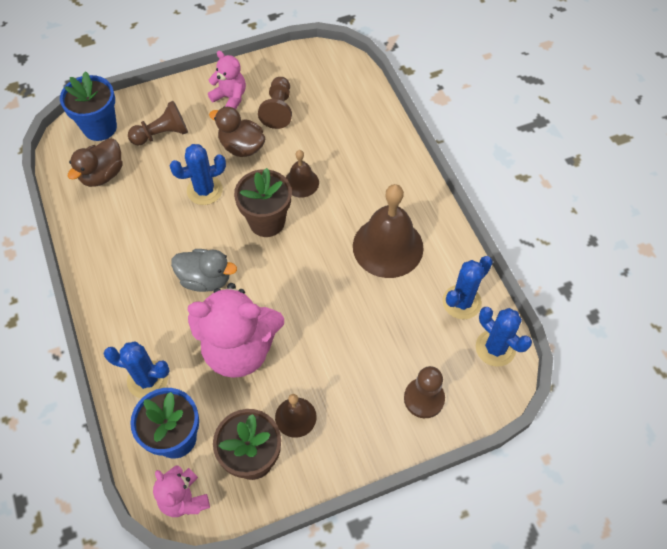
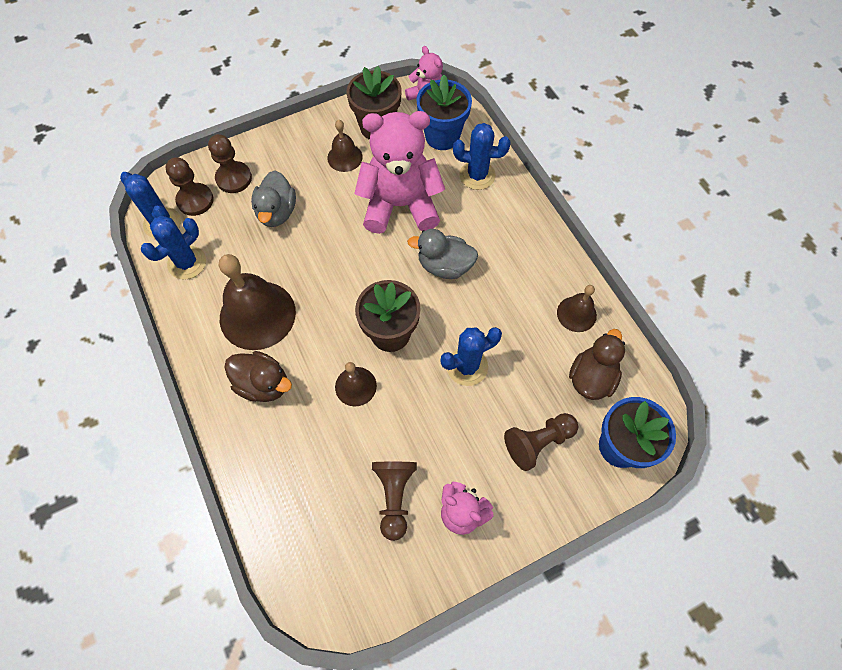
camera: 175 degrees right, 5 degrees up
(95, 225) = (576, 314): none -> brown bell
(242, 147) = (434, 431): brown duck -> brown duck (263, 384)
(373, 351) = (277, 212): none -> grey duck
(464, 373) = (195, 200): none -> brown pawn

